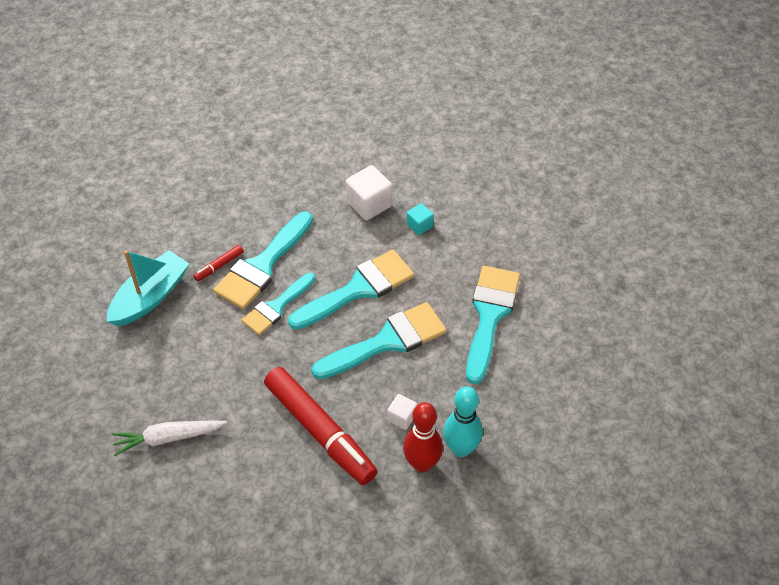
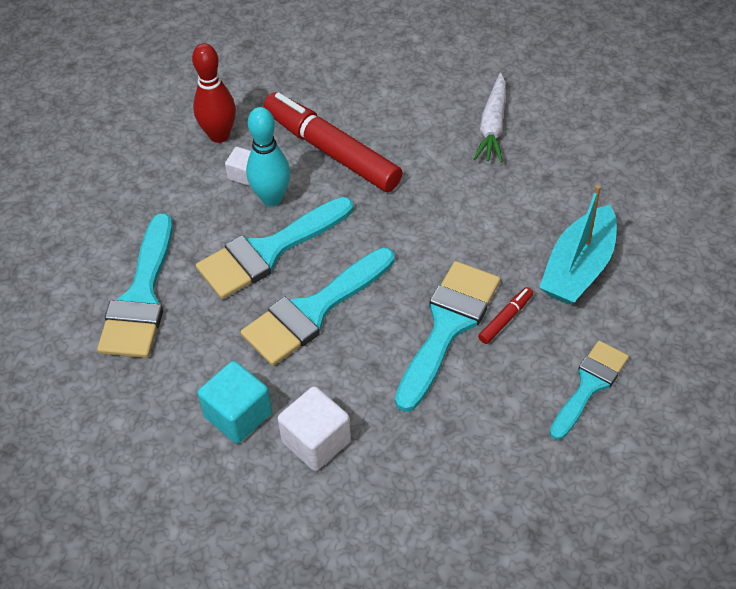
camera: 175 degrees right, 0 degrees up
(168, 438) = (492, 126): white carrot -> white carrot turned 120 degrees clockwise
(276, 307) = (414, 275): turquoise brush -> turquoise brush (589, 385)
(419, 225) = (238, 415): turquoise cube -> turquoise cube, size x1.75
(461, 448) = (178, 153): turquoise bowling pin -> turquoise bowling pin (272, 198)

